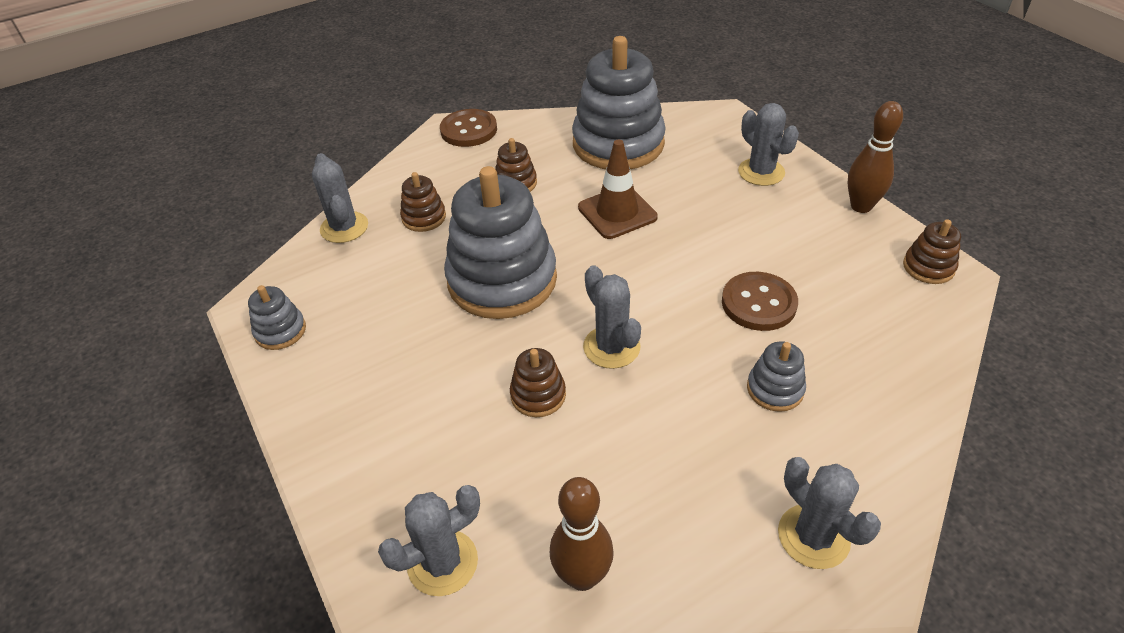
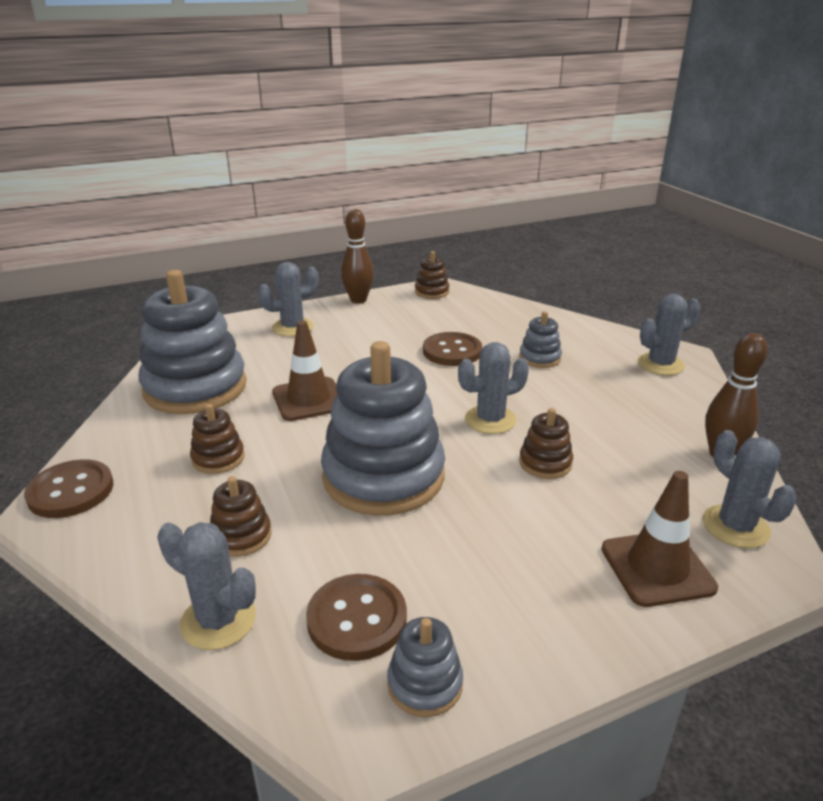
camera: 85 degrees left, 15 degrees down
(339, 290) = (357, 619): none -> brown button
(344, 227) = (218, 620): grey cactus -> grey cactus turned 45 degrees clockwise
(382, 479) = (657, 568): none -> brown traffic cone

